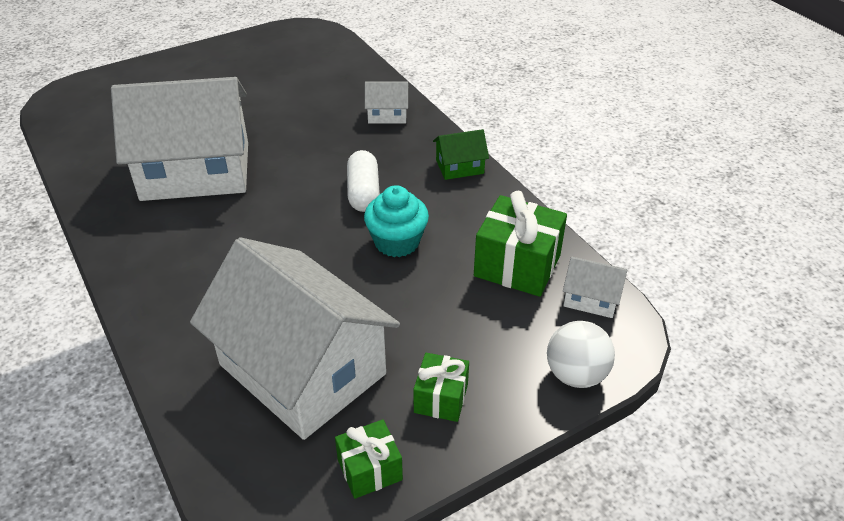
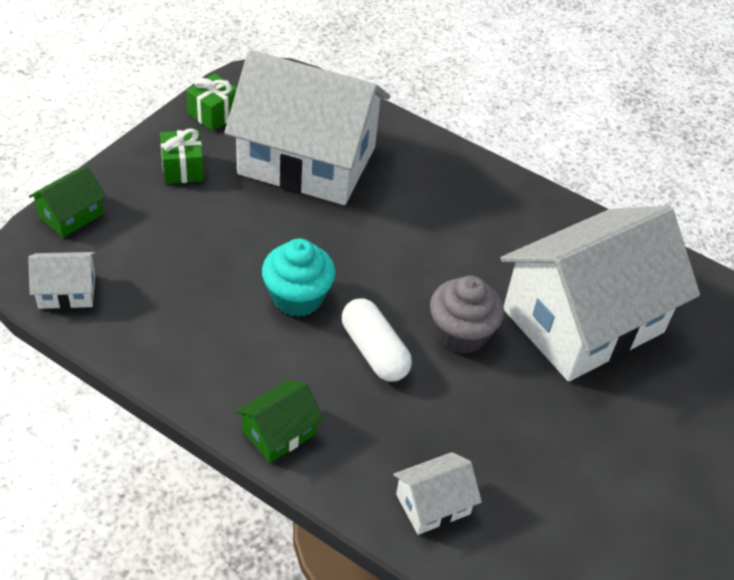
camera: 150 degrees right, 5 degrees up
(291, 186) = (461, 333): none -> grey cupcake
(517, 265) = (156, 307): green gift -> none
(576, 375) = (71, 215): white ball -> green house

